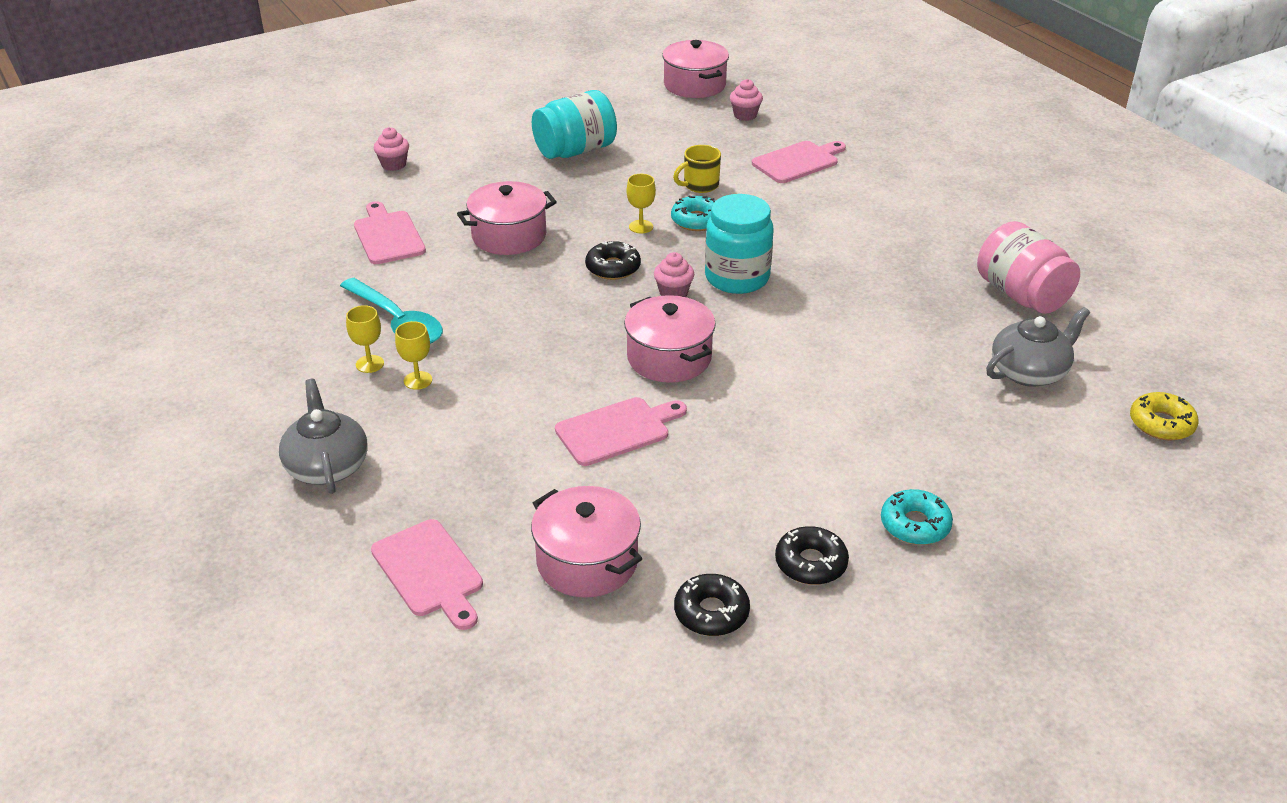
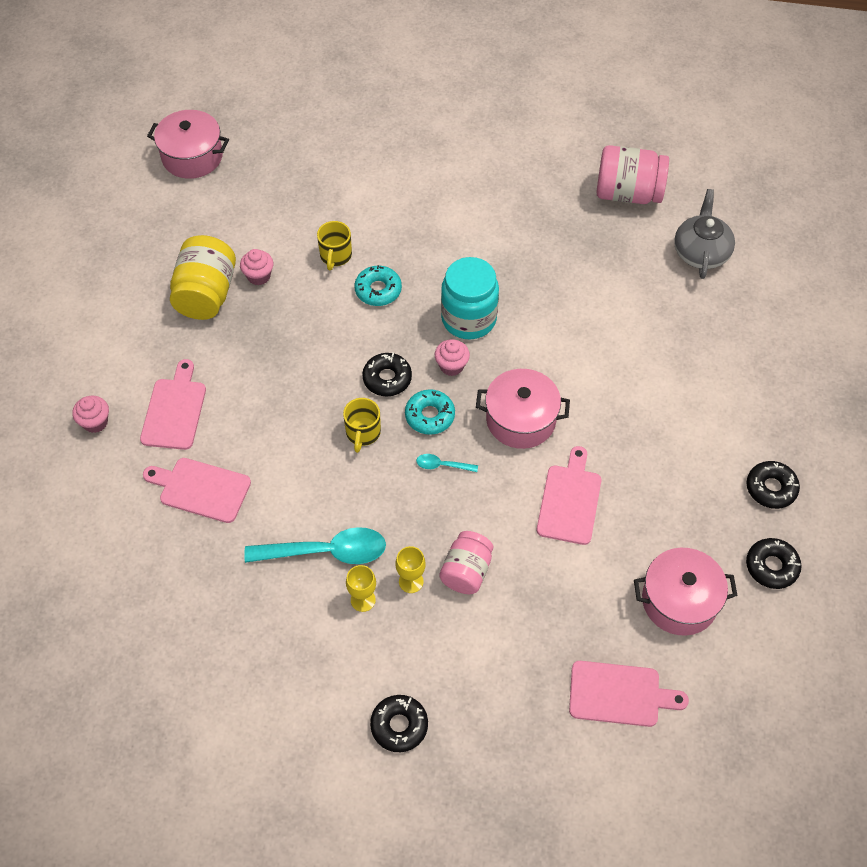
camera: 50 degrees left, 20 degrees up
(259, 446) = (399, 726): none -> black donut
(327, 466) = (460, 694): grey teapot -> none
(464, 406) = (466, 571): none -> pink jar
(509, 236) = (282, 413): pink pot -> none
(540, 282) = (363, 433): none -> yellow mug
(561, 338) = (442, 465): none -> turquoise spoon
(575, 151) = (206, 294): turquoise jar -> yellow jar
(641, 227) = (352, 327): yellow goblet -> none
(745, 115) = (270, 161): pink cupcake -> pink cupcake (259, 276)
(798, 161) = (365, 180): pink cutting board -> pink cutting board (174, 410)
(915, 525) = (780, 414): turquoise donut -> turquoise donut (430, 416)
(1161, 424) = (795, 234): yellow donut -> none

